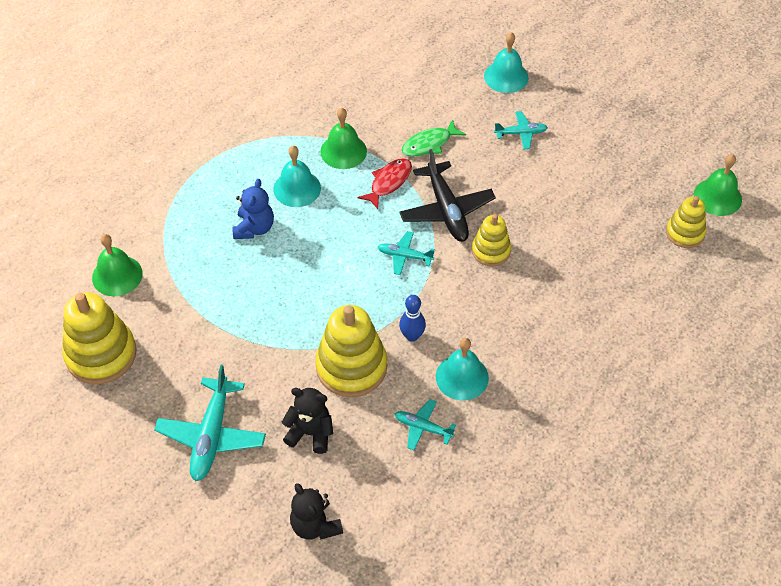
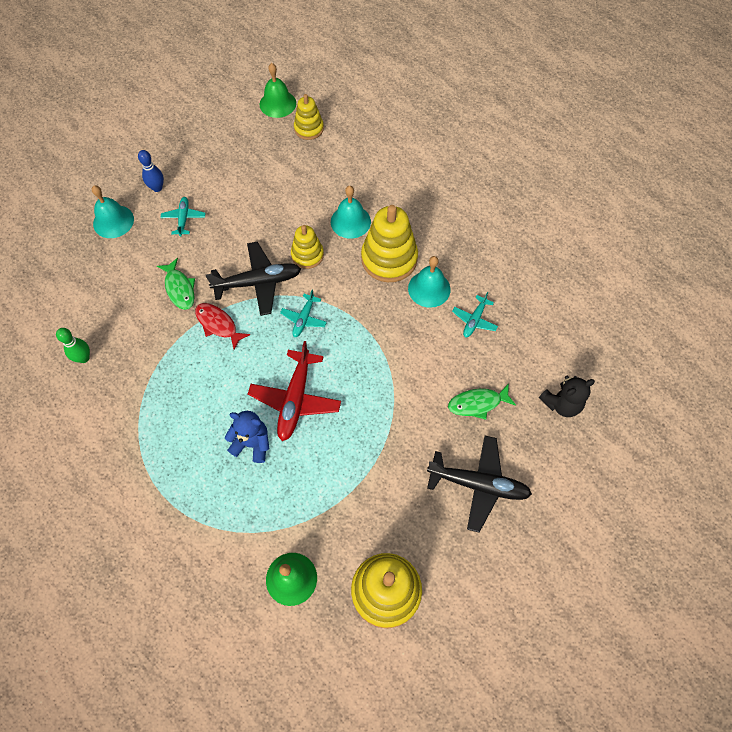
camera: 85 degrees left, 10 degrees up
(211, 436) = (478, 485): turquoise plane -> black plane
(297, 188) = (210, 403): turquoise bell -> turquoise bell (350, 221)
(305, 259) = (295, 400): none -> red plane
(310, 433) = (477, 403): black teddy bear -> green fish
(340, 84) = (84, 358): none -> green bowling pin
(343, 151) = (172, 360): green bell -> none
(351, 367) = (414, 368): yellow stacking toy -> yellow stacking toy (389, 259)
(412, 336) = (387, 320): blue bowling pin -> blue bowling pin (157, 188)

